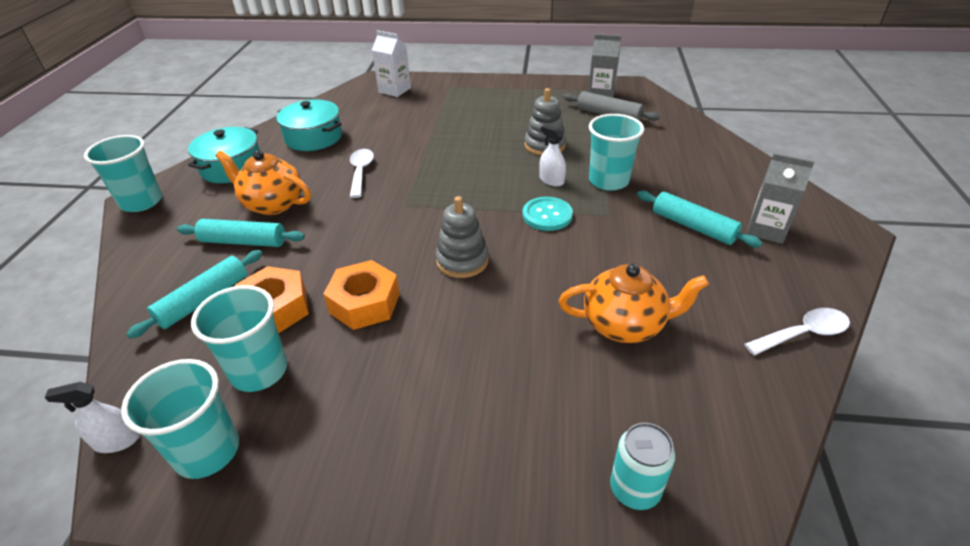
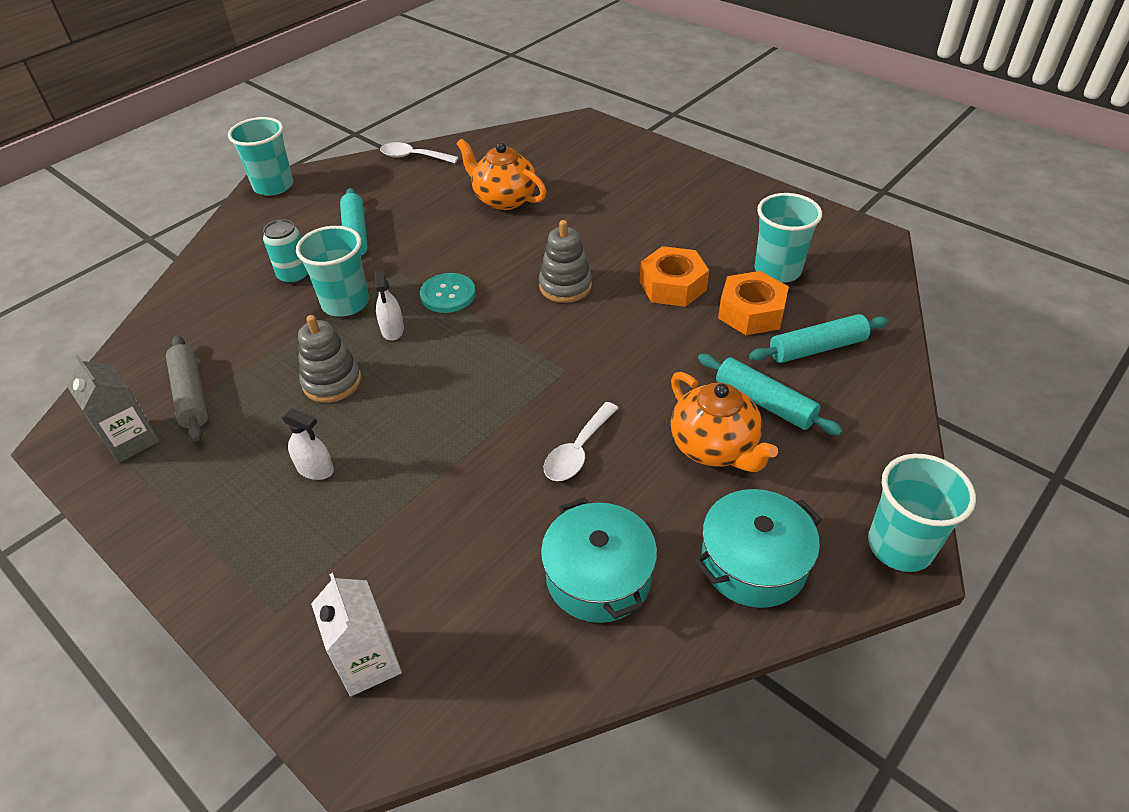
camera: 145 degrees left, 5 degrees up
(117, 441) = (887, 266): white spray bottle -> white spray bottle (315, 469)
(207, 451) = (823, 238): turquoise cup -> turquoise cup (273, 186)
(635, 489) = (593, 145): turquoise can -> turquoise can (294, 275)
(766, 230) = (313, 209): grey carton -> none

